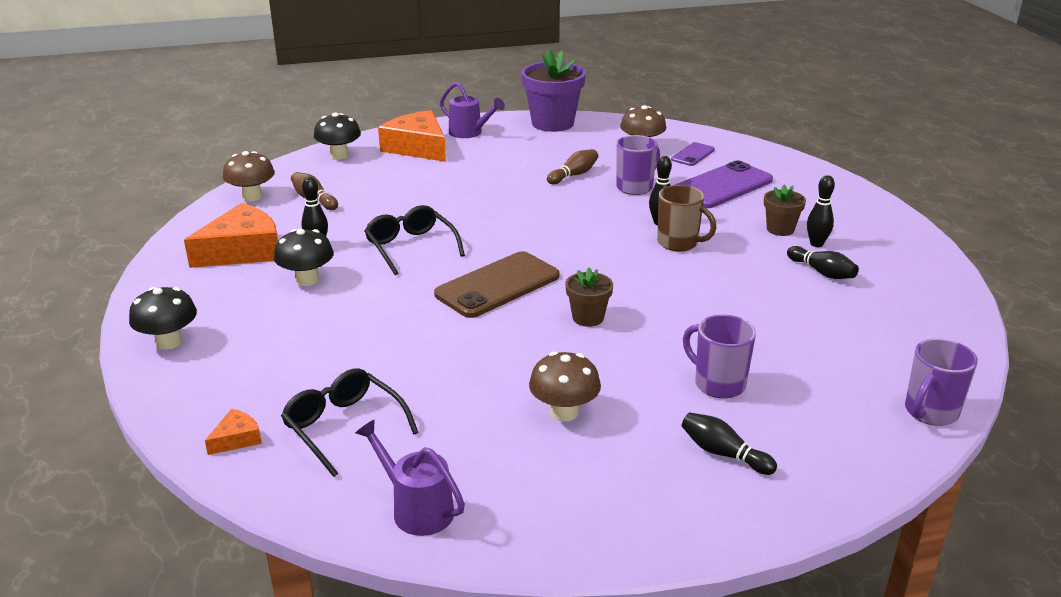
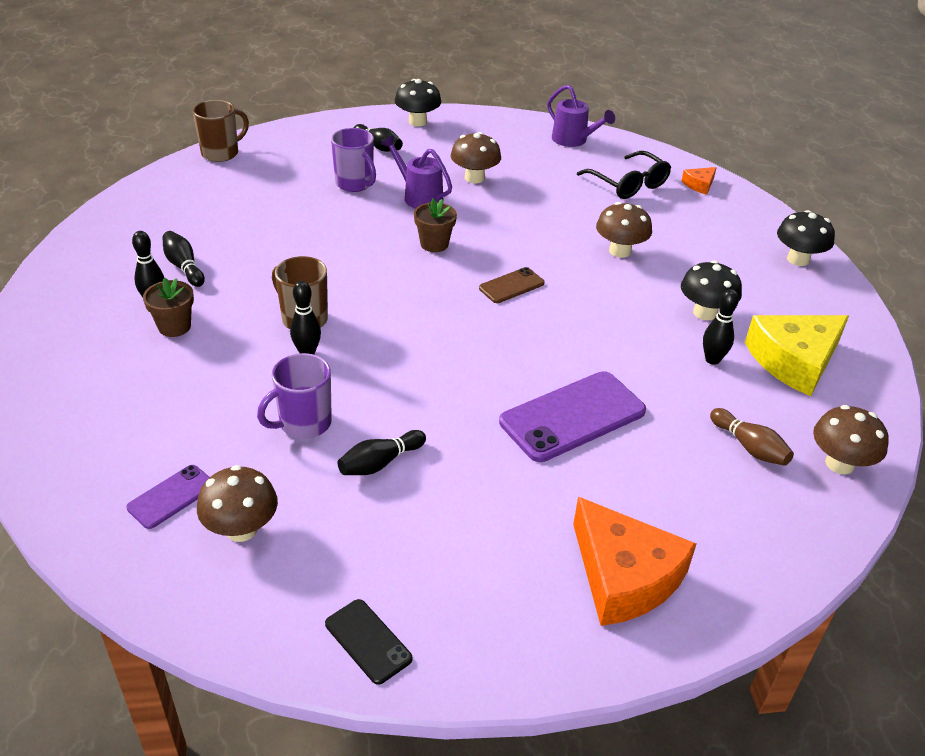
camera: 175 degrees left, 10 degrees up
(242, 250) = (794, 361): orange cheese -> yellow cheese
(339, 155) = (753, 565): black mushroom -> black mushroom (417, 122)
(378, 331) = (620, 251): none -> brown mushroom
(411, 247) = (604, 345): black glasses -> none
(470, 133) = (532, 620): purple watering can -> purple watering can (418, 196)
(497, 285) = (511, 286): brown phone -> brown phone, size x0.52
(552, 123) = (368, 641): purple flower pot -> black phone
(574, 175) = (380, 463): brown bowling pin -> black bowling pin
(722, 186) = (183, 413): purple phone -> purple phone (572, 417)
(930, 412) = (221, 153): purple mug -> brown mug

